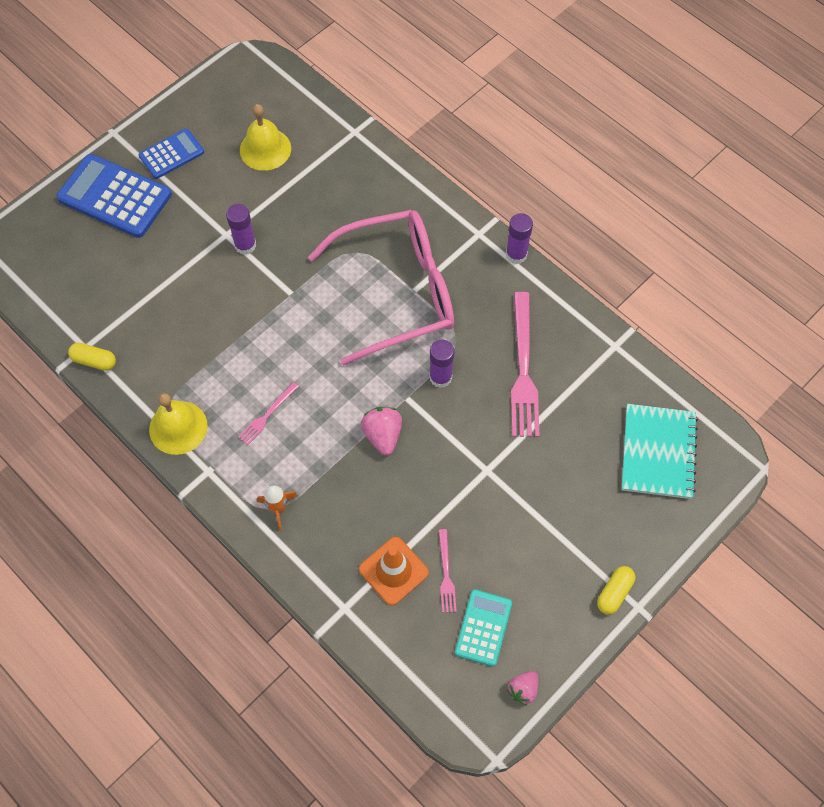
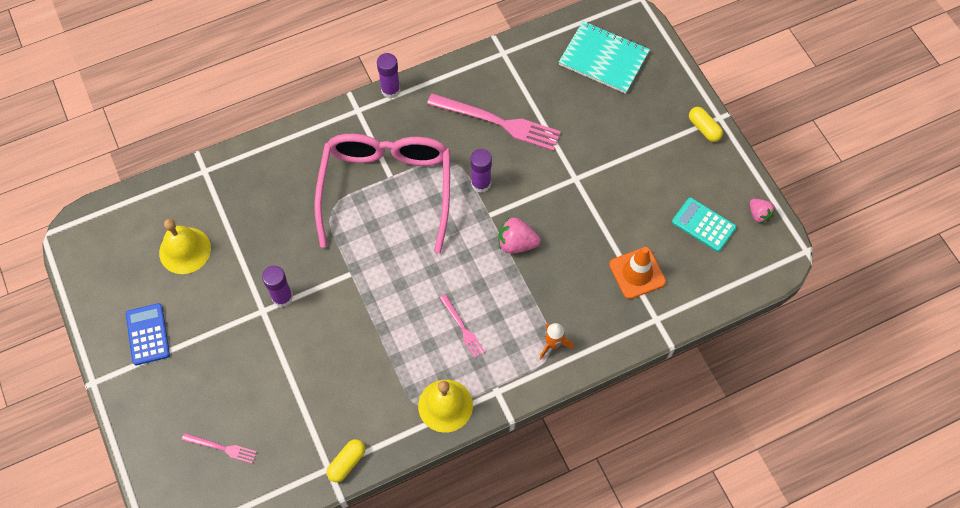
camera: 70 degrees left, 0 degrees up
(115, 196) = (171, 399): blue calculator -> none
(446, 574) = (652, 236): pink fork -> pink fork (222, 448)

